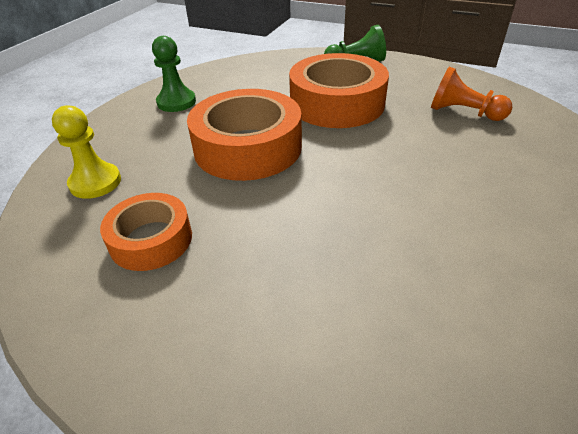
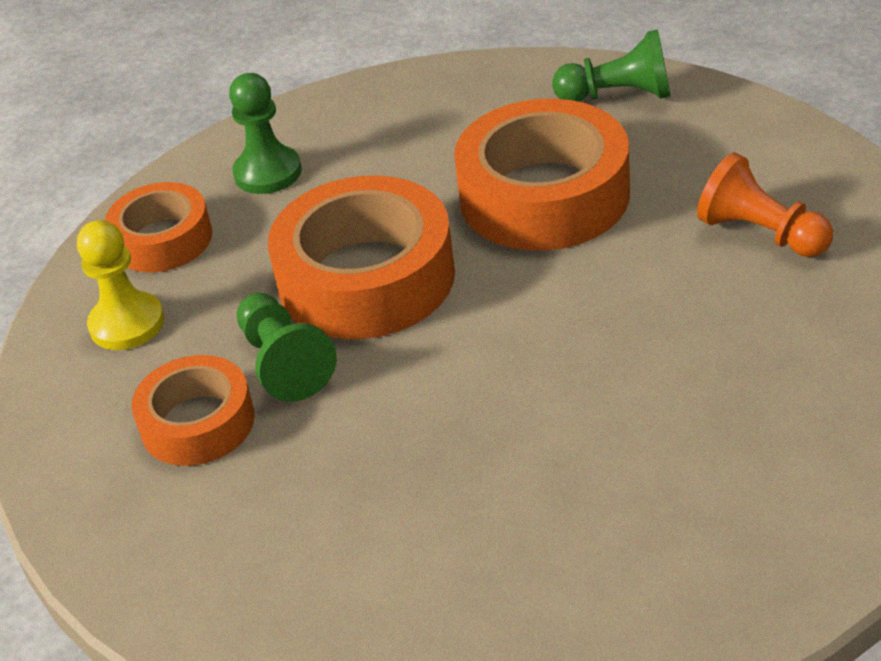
camera: 15 degrees right, 0 degrees up
(116, 136) = (163, 239): none -> orange tape
(206, 197) = (284, 363): none -> green pawn

